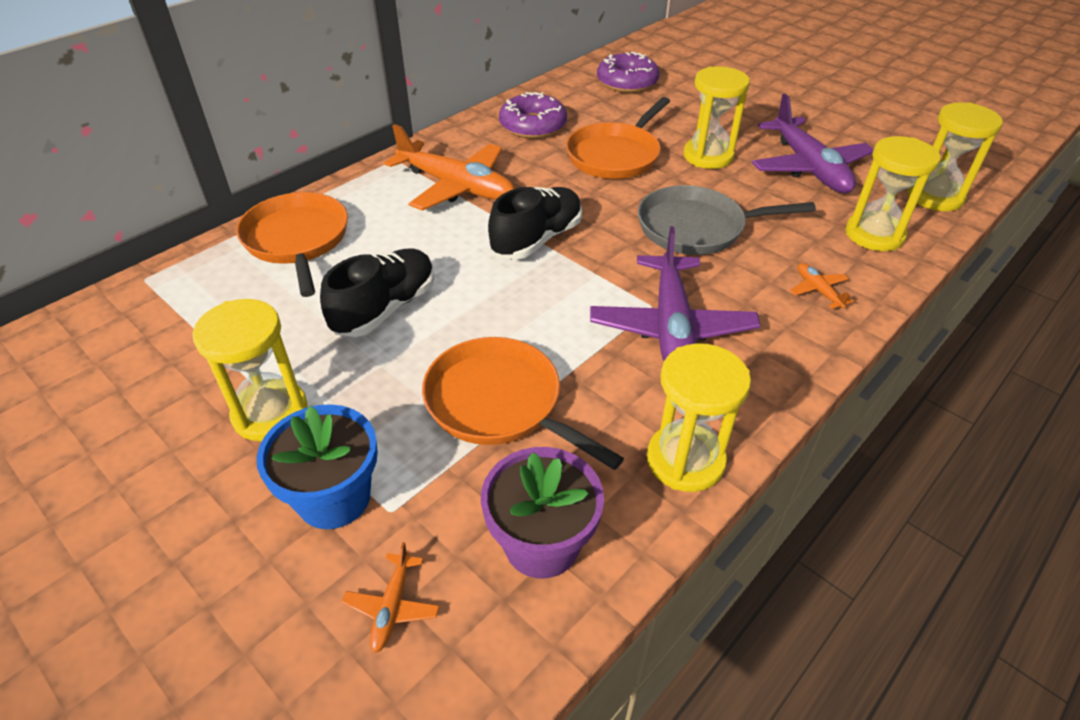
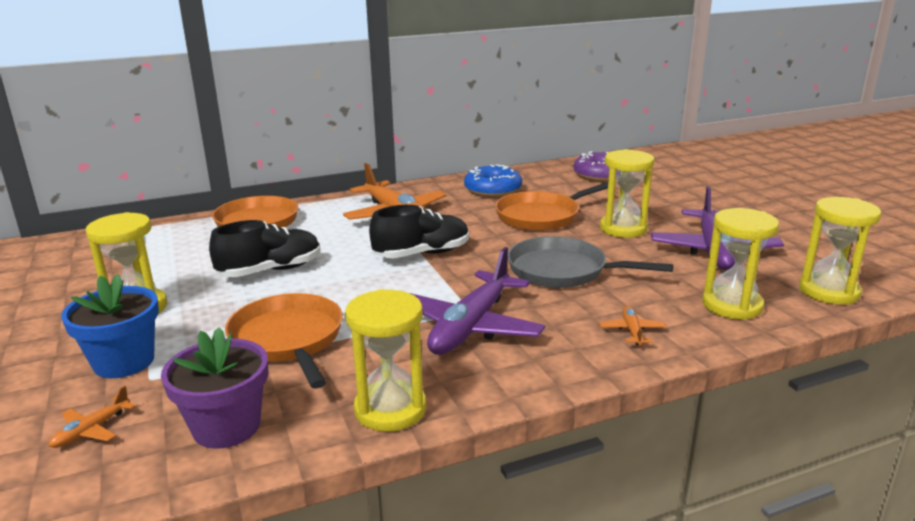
camera: 25 degrees right, 20 degrees down
(533, 125) = (493, 189): purple donut -> blue donut

